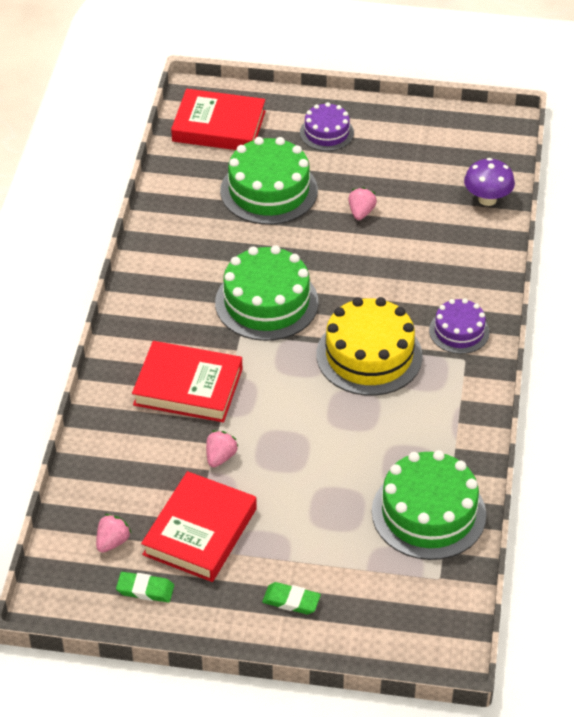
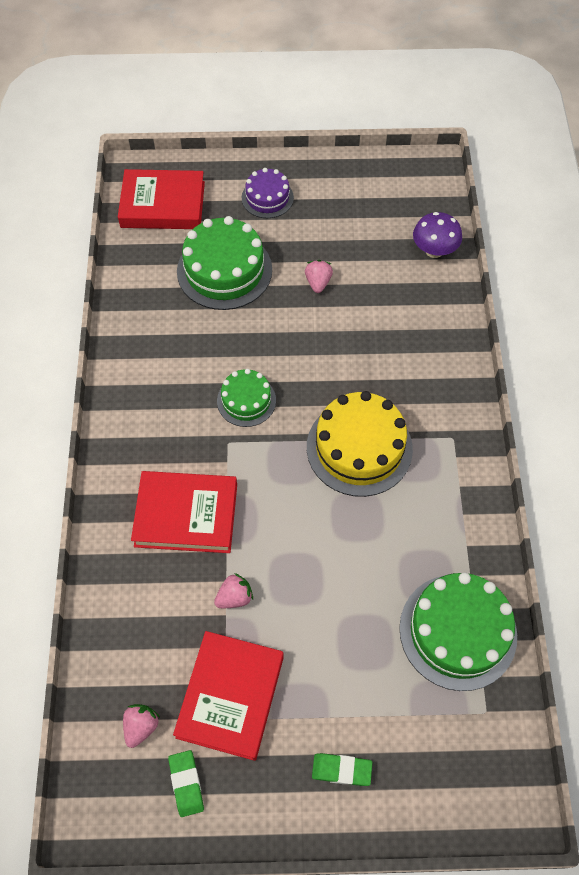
camera: 10 degrees left, 15 degrees up
(145, 590) = (186, 784): green eraser -> green eraser turned 75 degrees clockwise
(220, 457) = (234, 597): pink strawberry -> pink strawberry turned 45 degrees clockwise
(266, 302) = (246, 400): green cake -> green cake, size x0.57
(459, 331) = (440, 405): purple cake -> none

